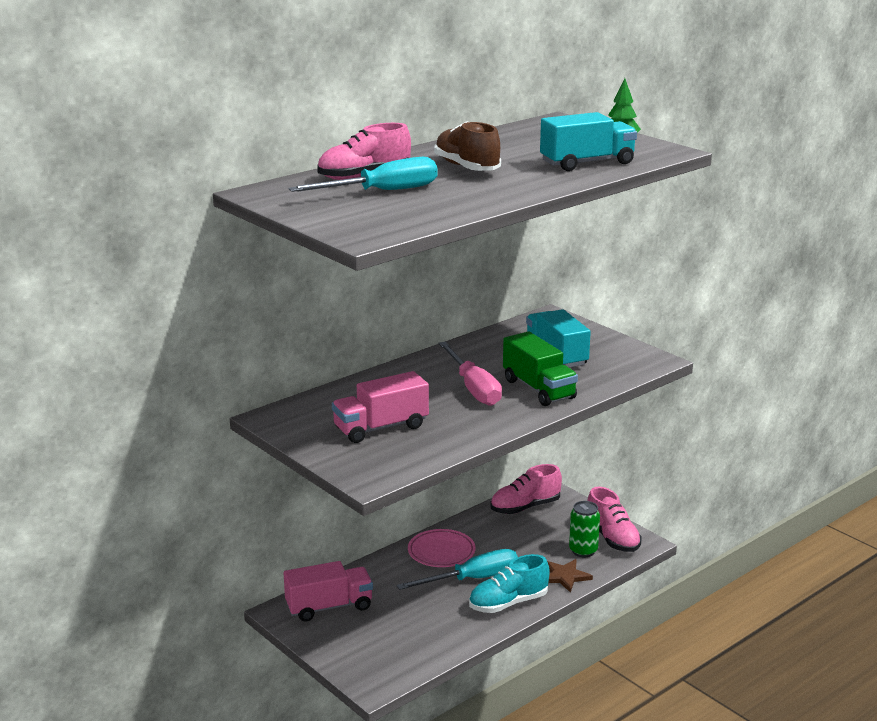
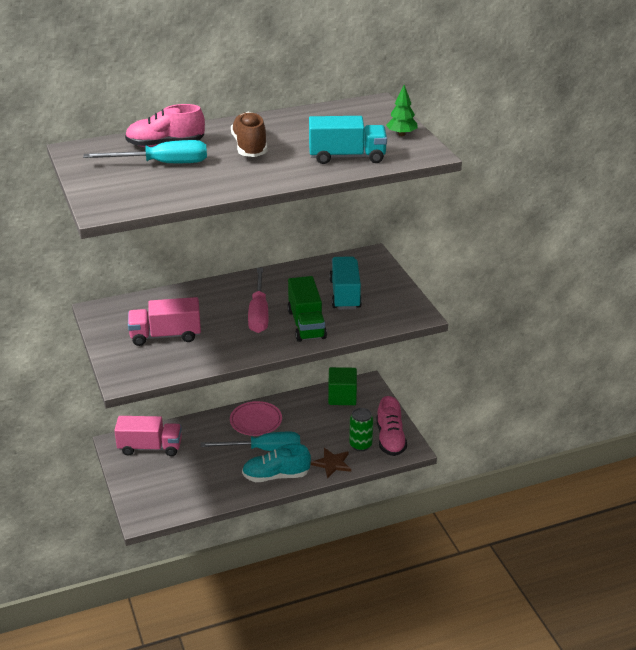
camera: 20 degrees right, 10 degrees up
(525, 507) = (342, 397): pink shoe -> green cube

